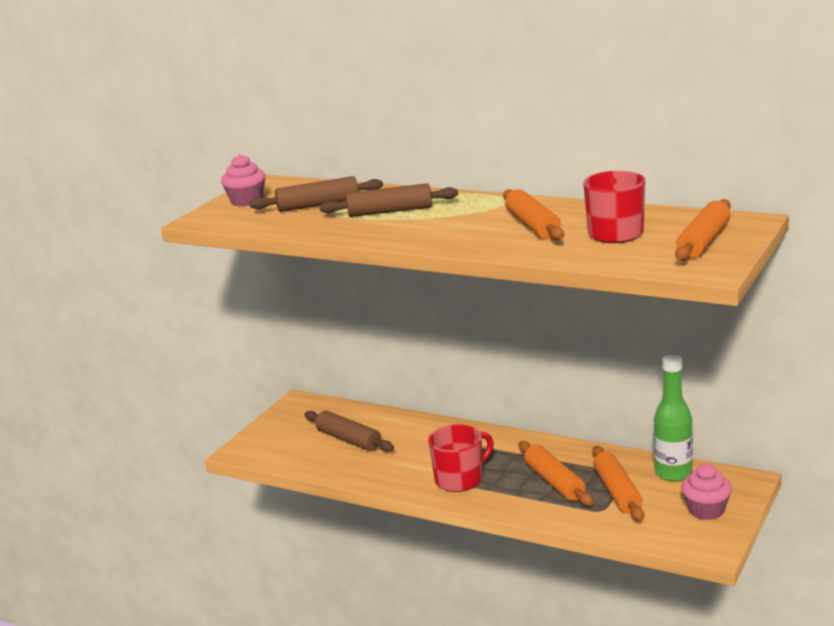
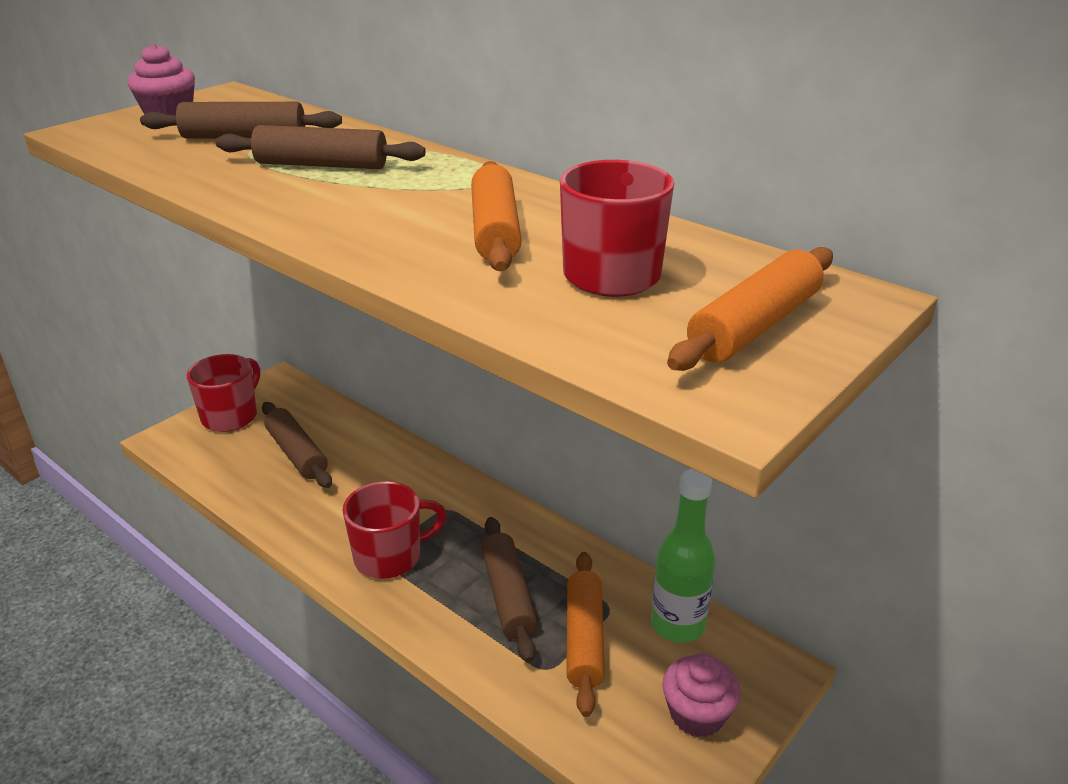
camera: 10 degrees right, 10 degrees up
(279, 429) = (231, 416): none -> red mug
(555, 482) = (508, 595): orange rolling pin -> brown rolling pin

